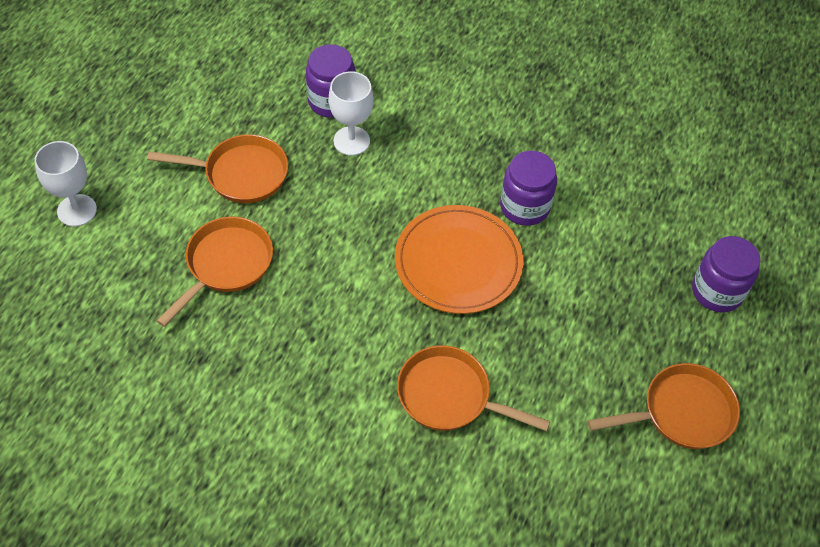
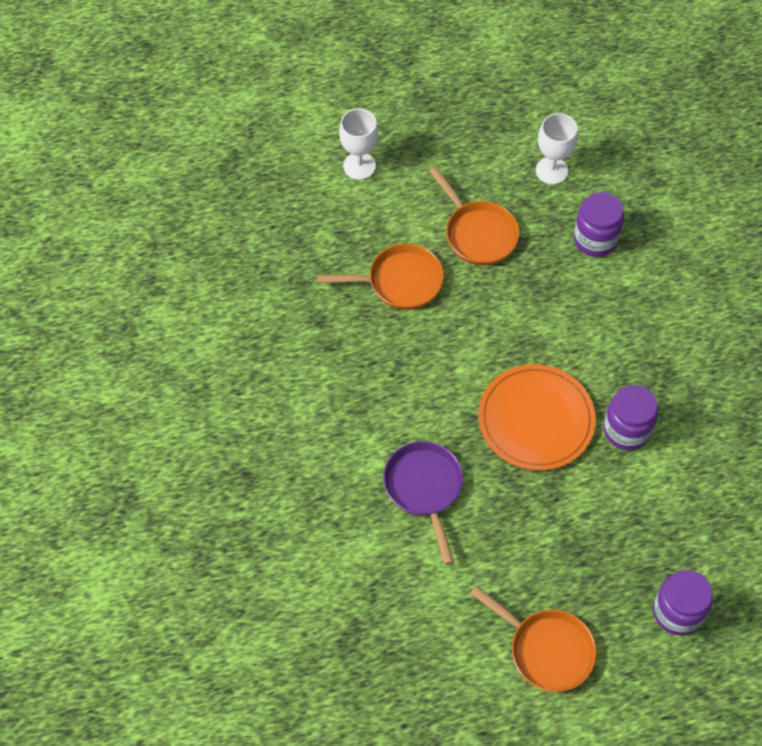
camera: 55 degrees right, 5 degrees up
(351, 141) = (573, 278): white goblet -> white goblet (551, 170)
(449, 396) = (424, 488): orange pan -> purple pan

